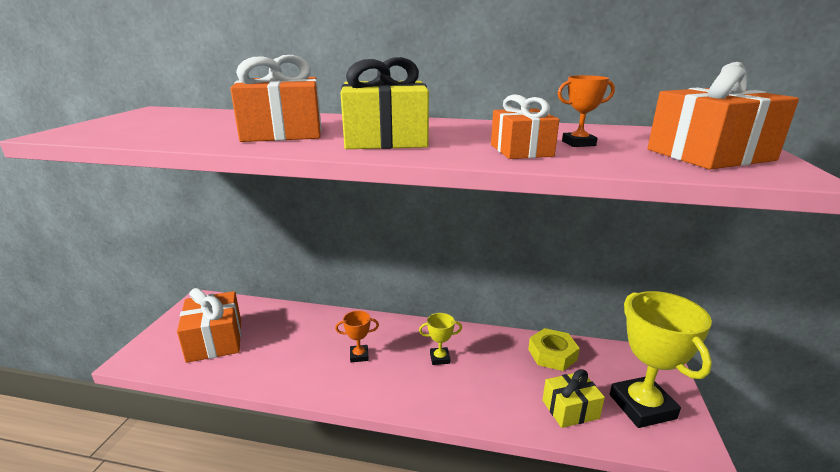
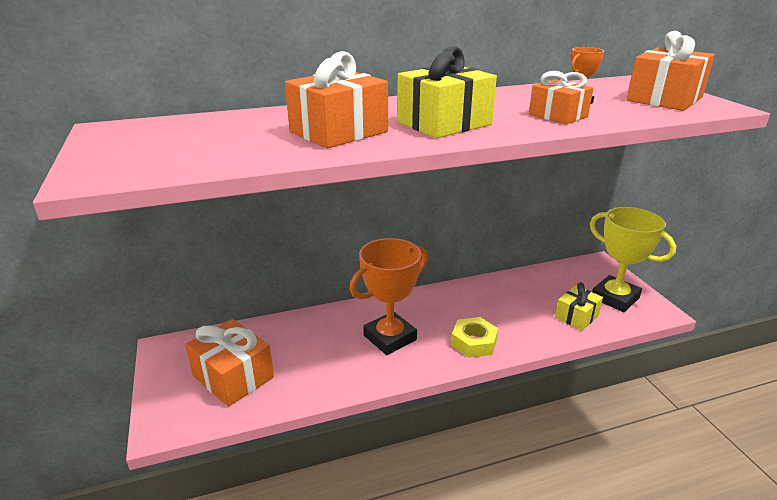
camera: 30 degrees left, 5 degrees up
(359, 356) = (390, 338): orange trophy -> orange trophy, size x2.20
(439, 358) = (456, 315): yellow trophy -> none
(552, 354) = (532, 283): yellow nut -> yellow nut (474, 342)

